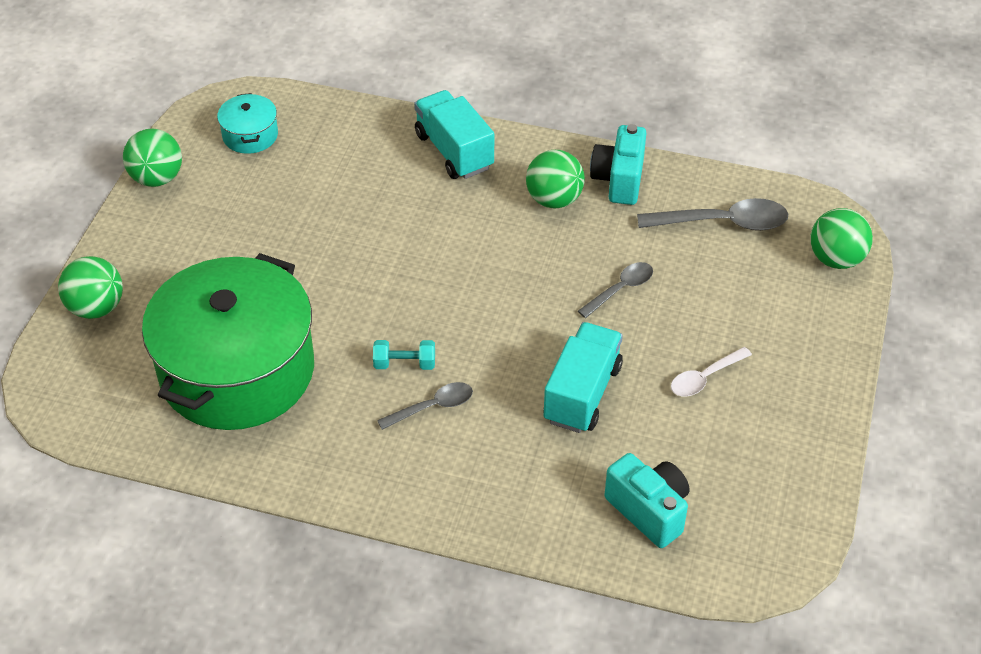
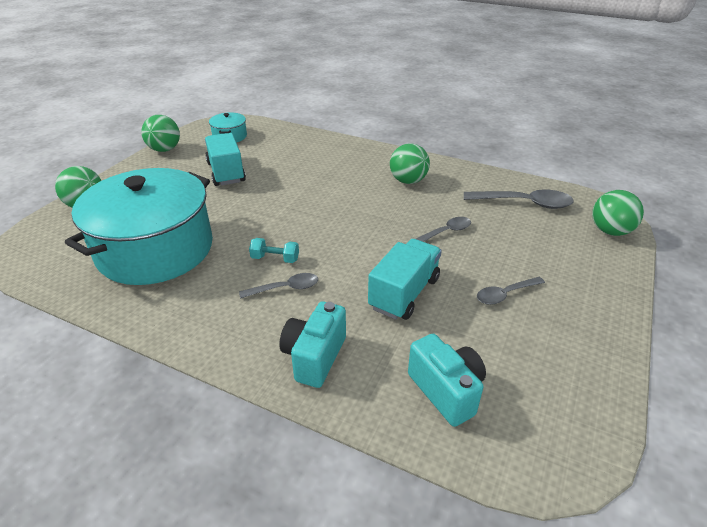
camera: 10 degrees right, 10 degrees down
(237, 371) = (155, 249): green pot -> turquoise pot
(454, 151) = (349, 153): turquoise truck -> turquoise truck (226, 172)
(619, 180) = (453, 175): turquoise camera -> turquoise camera (314, 357)
(705, 378) = (505, 294): white spoon -> grey spoon

